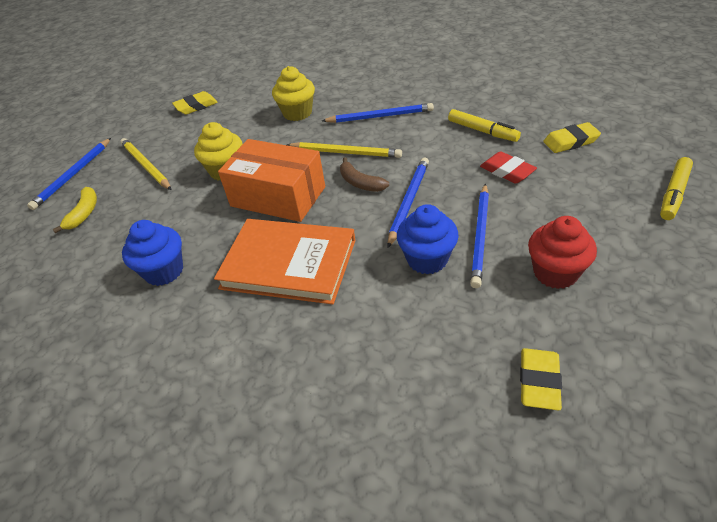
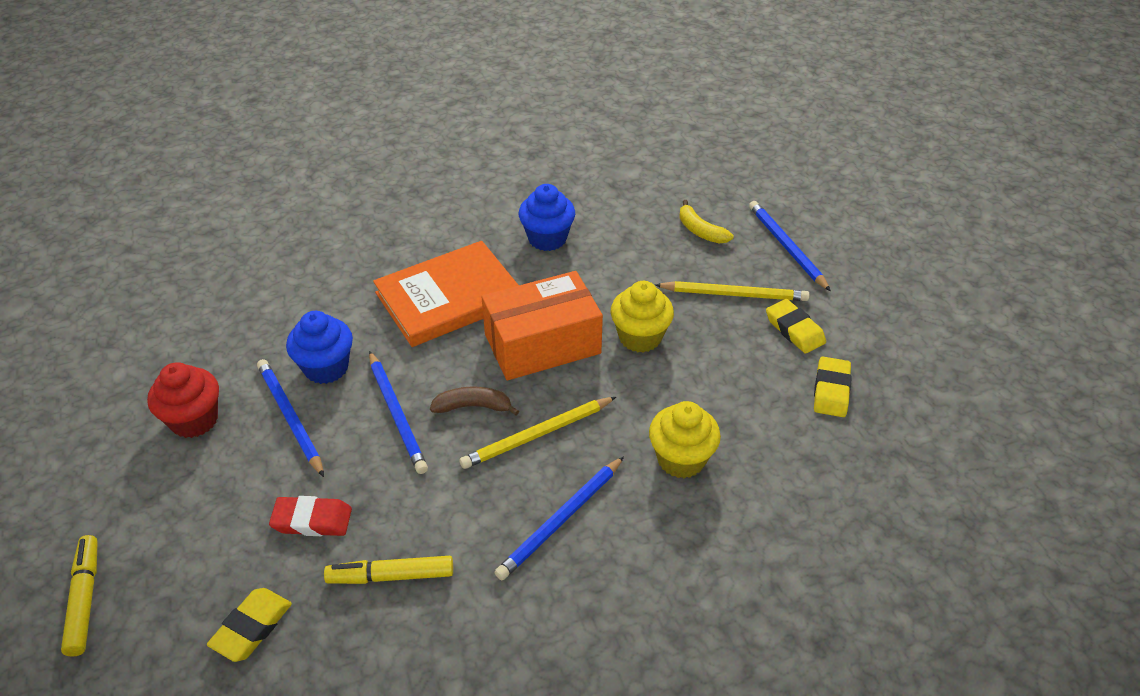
camera: 130 degrees right, 0 degrees up
(539, 381) = (173, 330): yellow eraser -> yellow eraser (794, 330)

